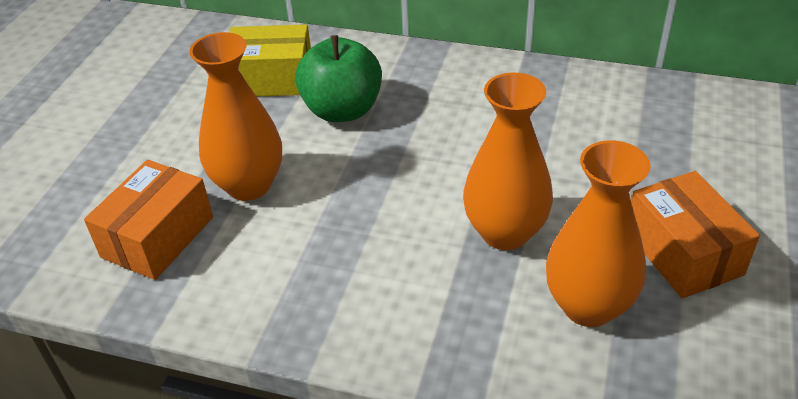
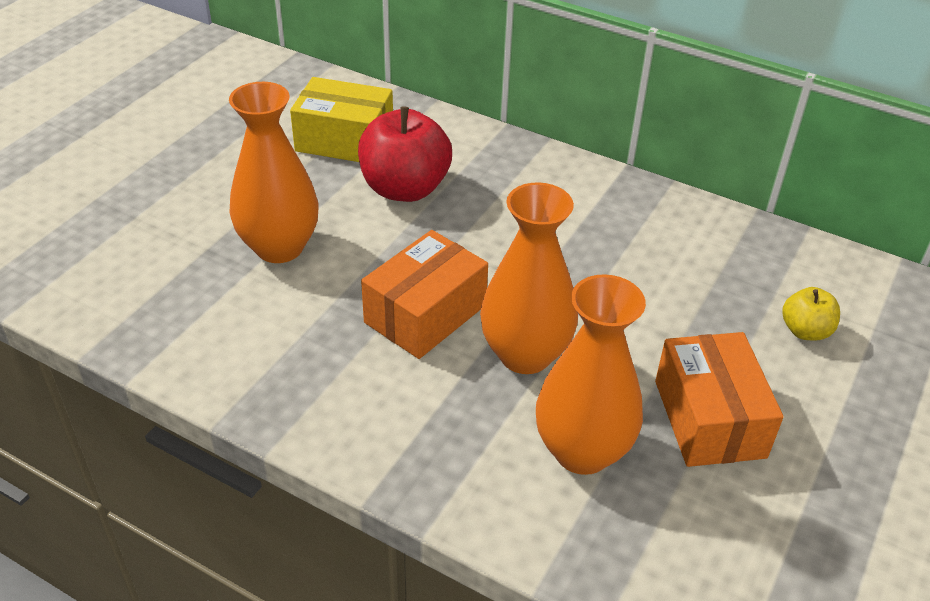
camera: 10 degrees right, 0 degrees up
(158, 237) = (170, 280): orange box -> orange box (425, 314)
(342, 110) = (405, 189): green apple -> red apple
(729, 160) = (805, 331): none -> yellow apple

